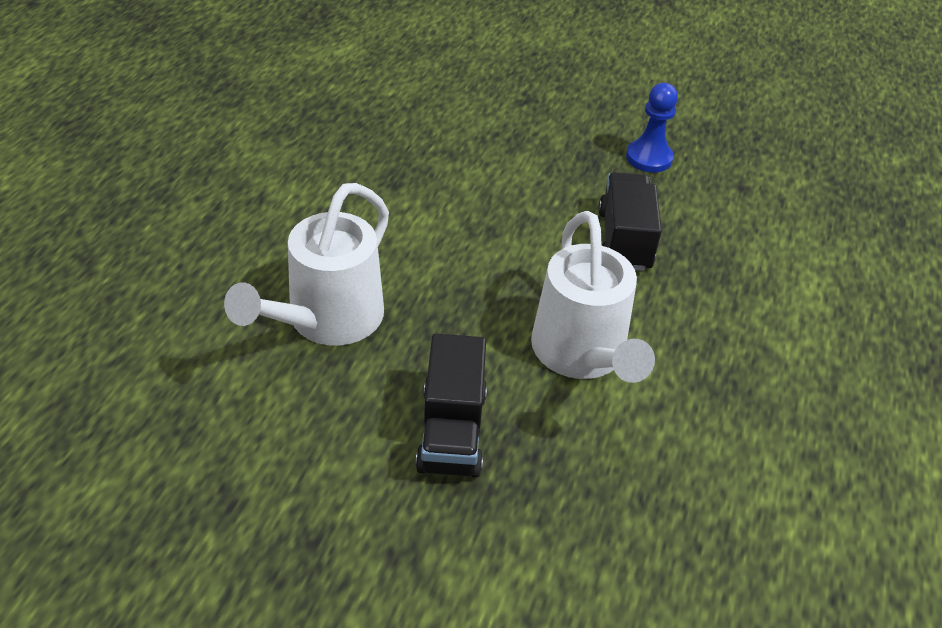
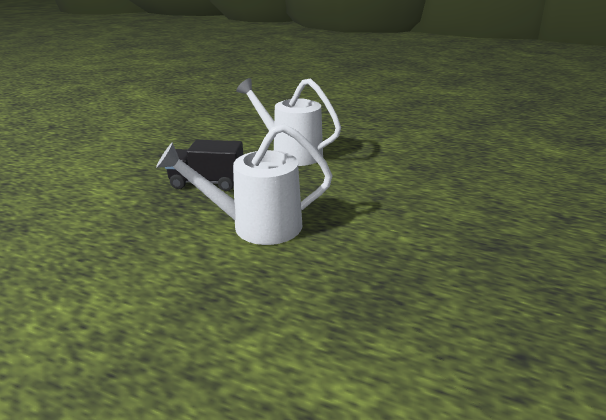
camera: 95 degrees right, 15 degrees down
(624, 240) = (387, 255): black truck -> none
(649, 158) = (527, 283): blue pawn -> none

